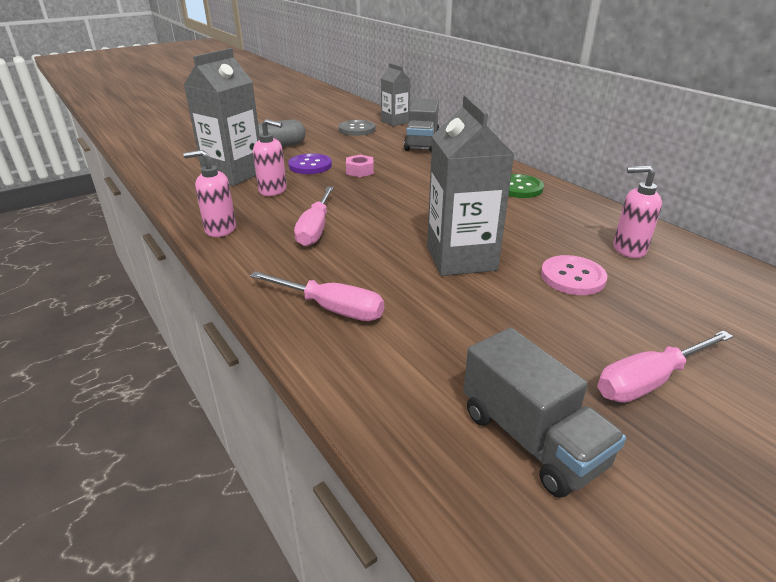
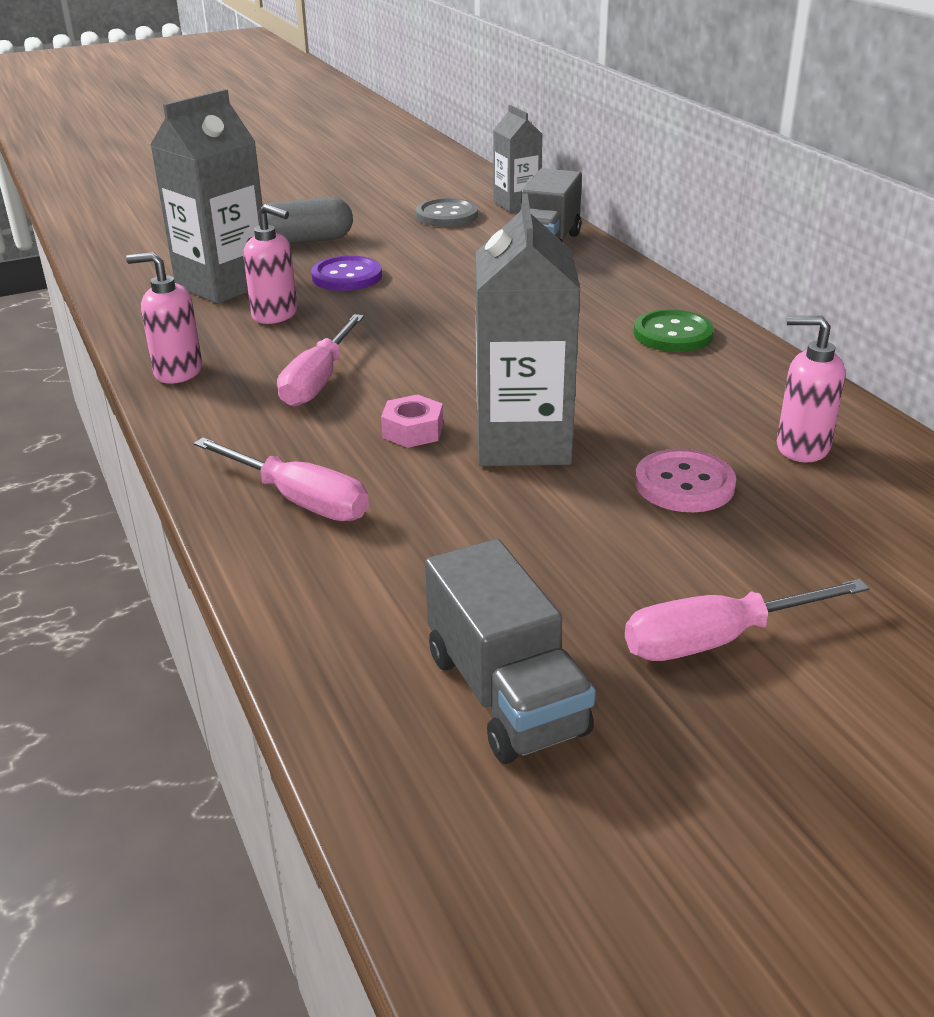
camera: 10 degrees right, 0 degrees up
(360, 171) = (422, 290): pink nut -> pink nut (413, 431)

